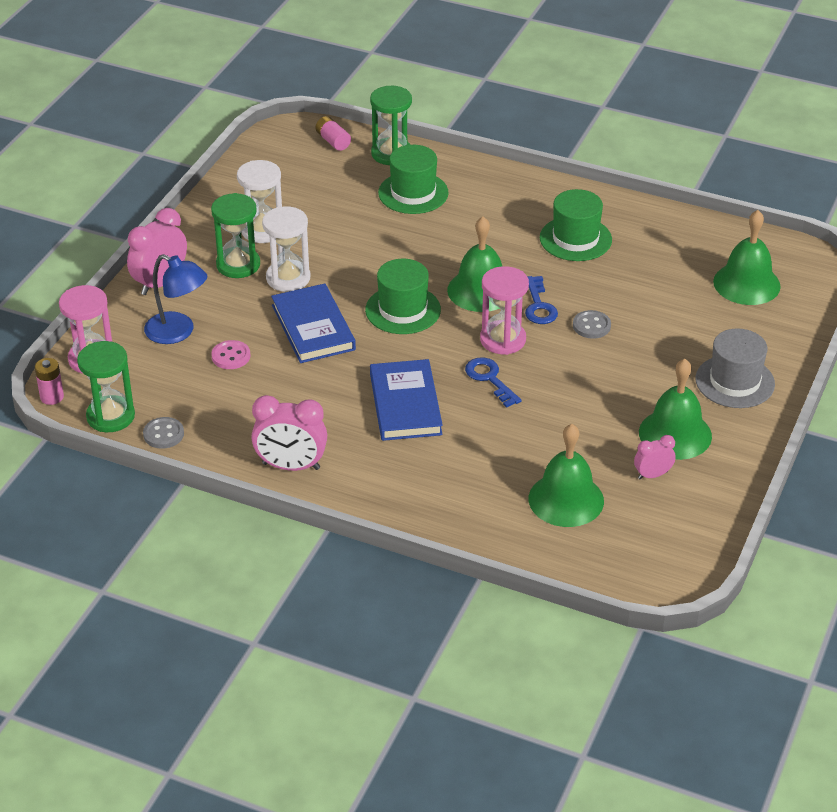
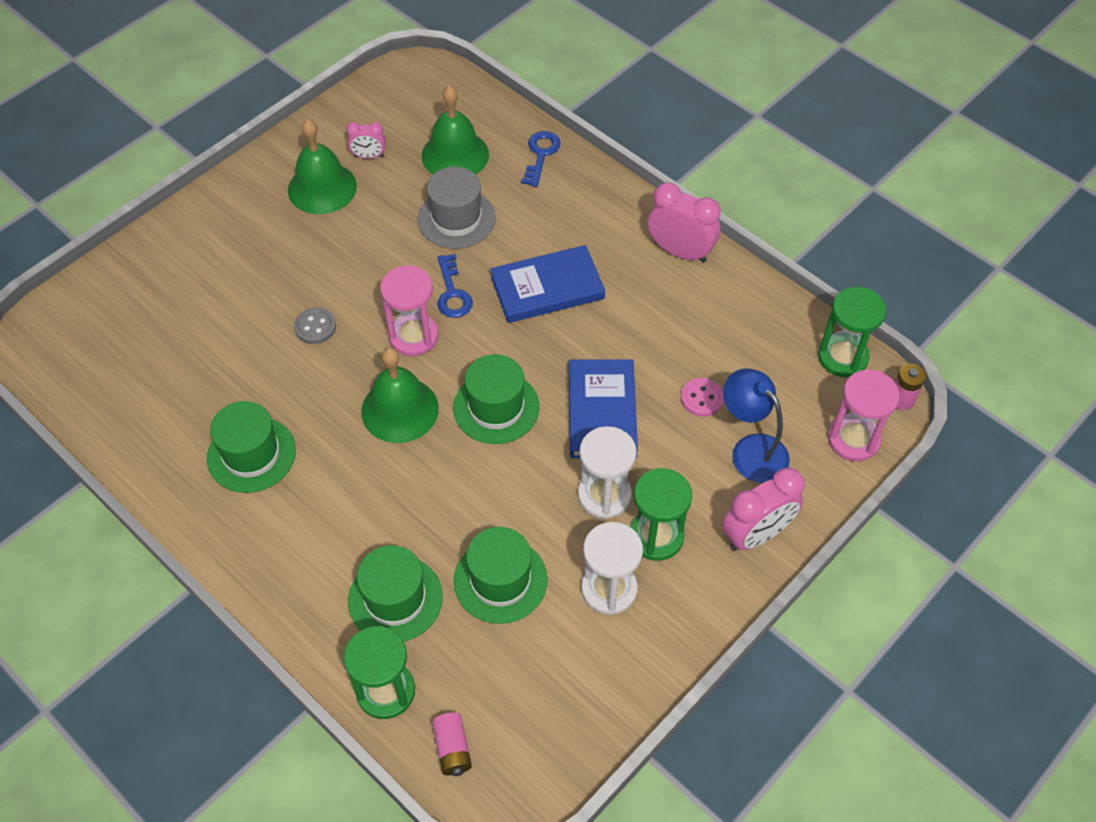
camera: 160 degrees left, 15 degrees up
(163, 434) = (793, 320): grey button -> none
(344, 217) = (500, 580): none -> green hat
(405, 404) = (547, 288): blue book -> blue book turned 60 degrees clockwise
(539, 306) = (351, 369): blue key -> blue key (541, 154)
(735, 381) = (229, 224): grey hat -> grey hat (456, 218)
(746, 283) = (122, 333): green bell -> none

